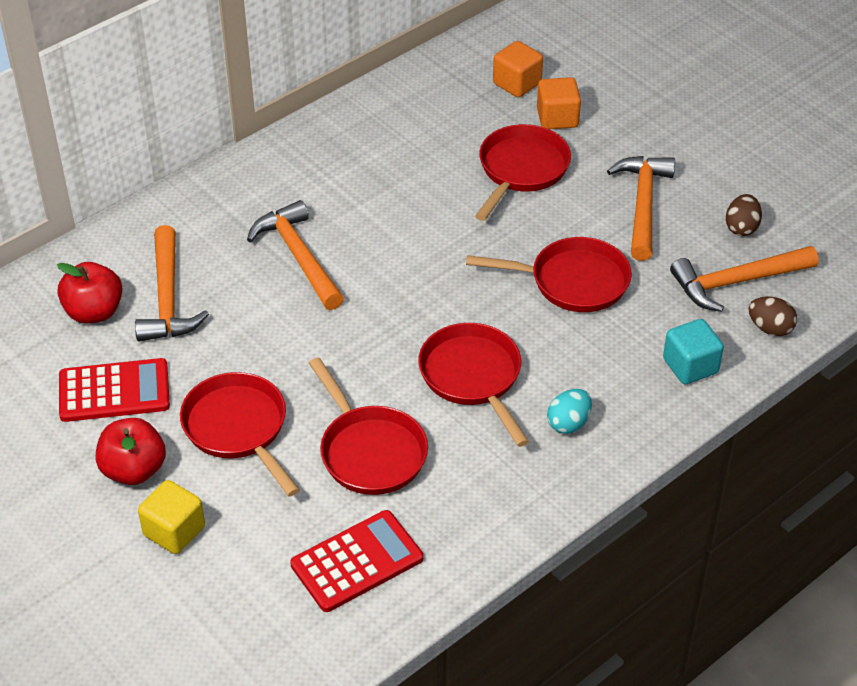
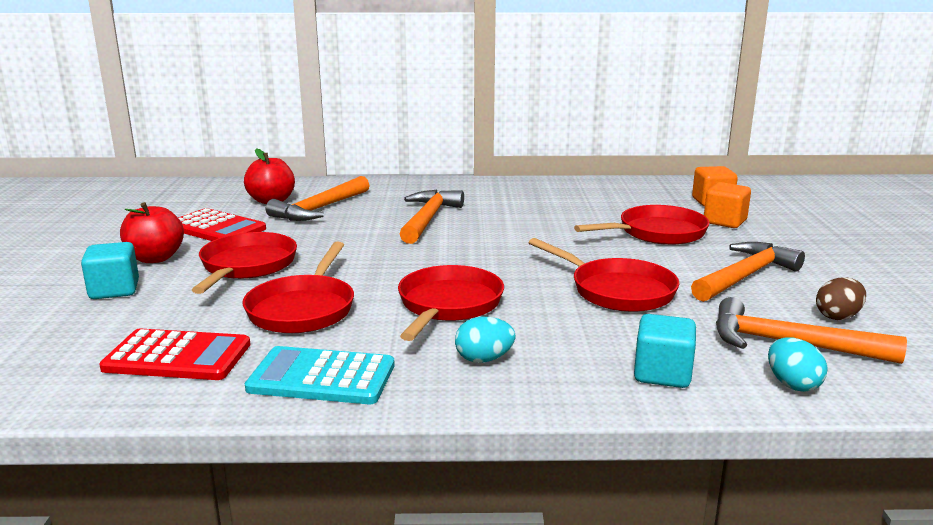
camera: 40 degrees right, 25 degrees down
(174, 531) = (114, 290): yellow cube -> turquoise cube
(487, 512) = (322, 377): none -> turquoise calculator
(770, 328) = (792, 384): brown egg -> turquoise egg

